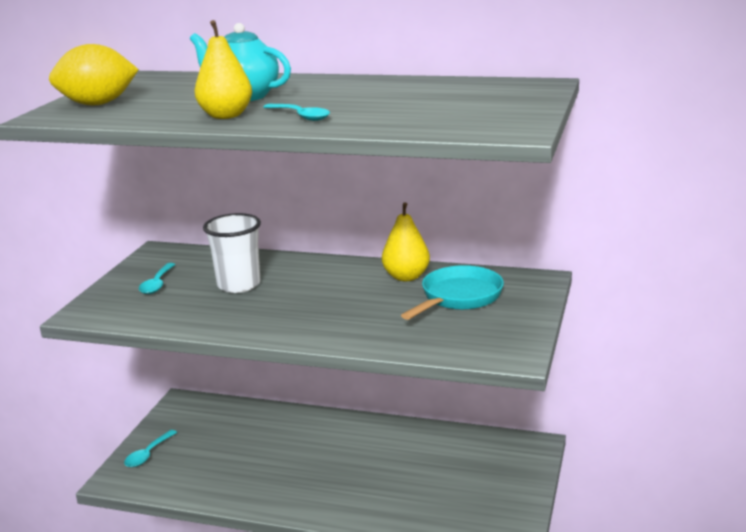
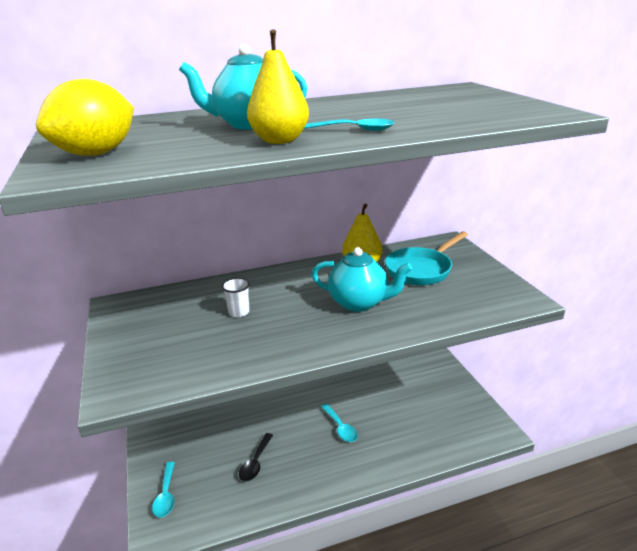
camera: 35 degrees left, 5 degrees up
(157, 284) = (158, 336): turquoise spoon -> turquoise spoon (340, 428)
(239, 285) = (239, 312): white cup -> white cup, size x0.52
(241, 461) = (255, 462): none -> black spoon
(348, 308) = (359, 303): none -> turquoise teapot
(458, 298) = (421, 269): turquoise pan -> turquoise pan turned 135 degrees counterclockwise

